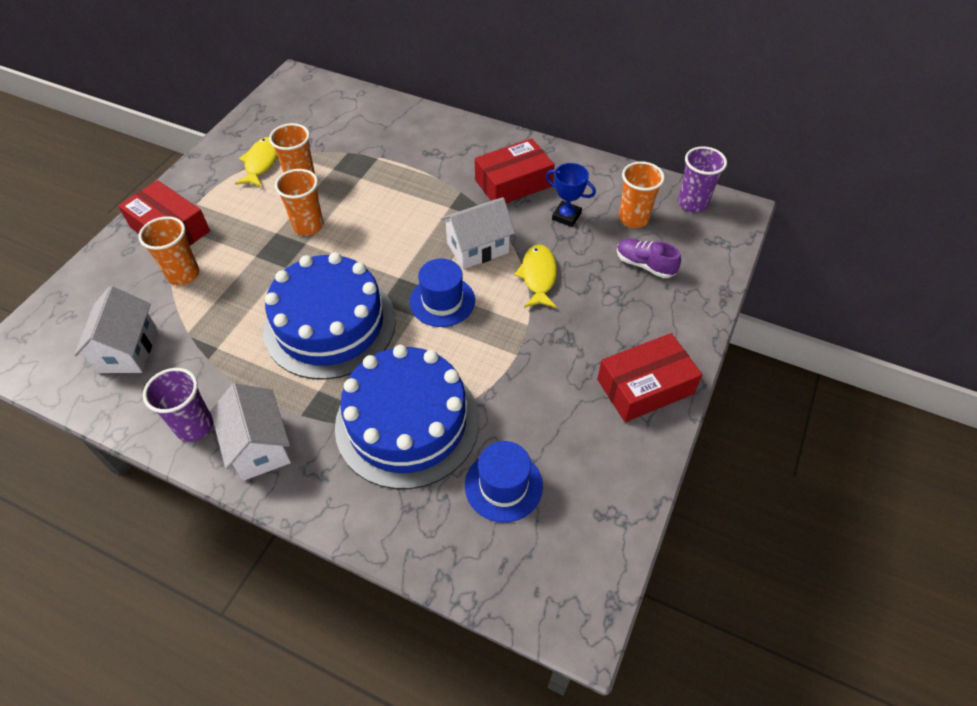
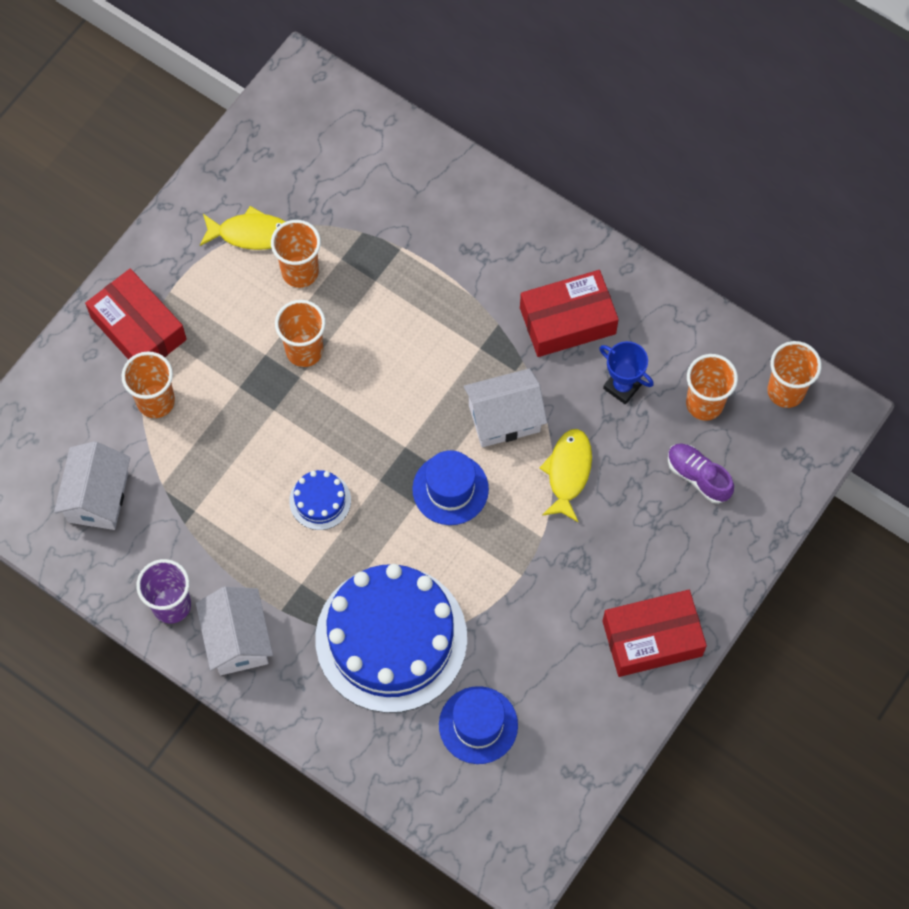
camera: 10 degrees right, 15 degrees up
(261, 163) = (251, 234): yellow fish -> yellow fish turned 75 degrees clockwise
(330, 325) = (320, 500): blue cake -> blue cake, size x0.42
(692, 203) = (786, 391): purple cup -> orange cup

